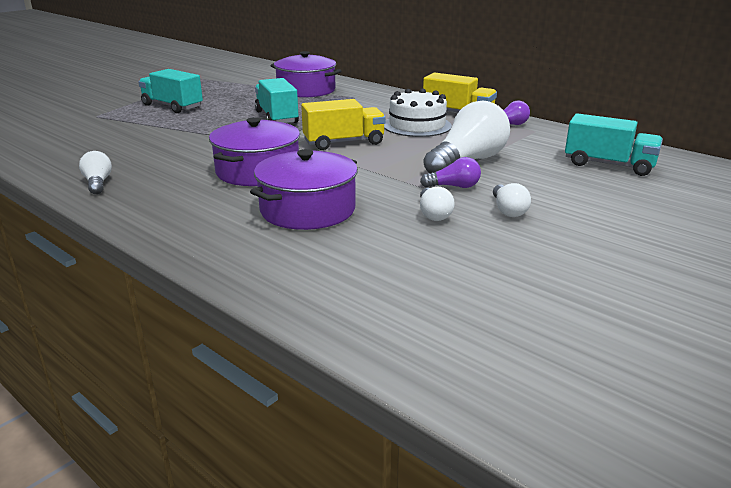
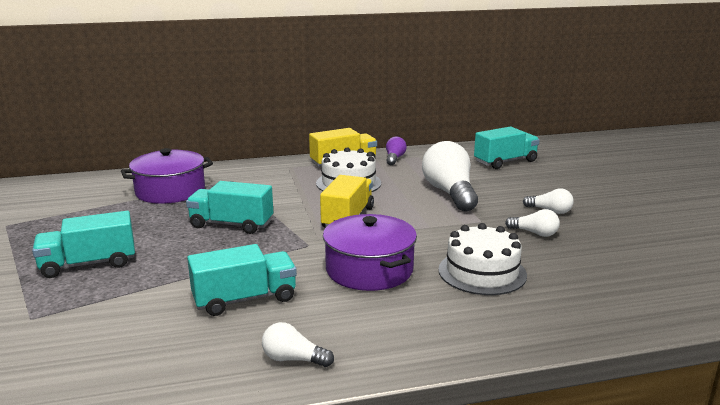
camera: 55 degrees left, 5 degrees down
(167, 150) = (245, 299): none -> turquoise truck
(307, 209) = (482, 272): purple pot -> white cake
(454, 186) = (492, 212): purple light bulb -> none

